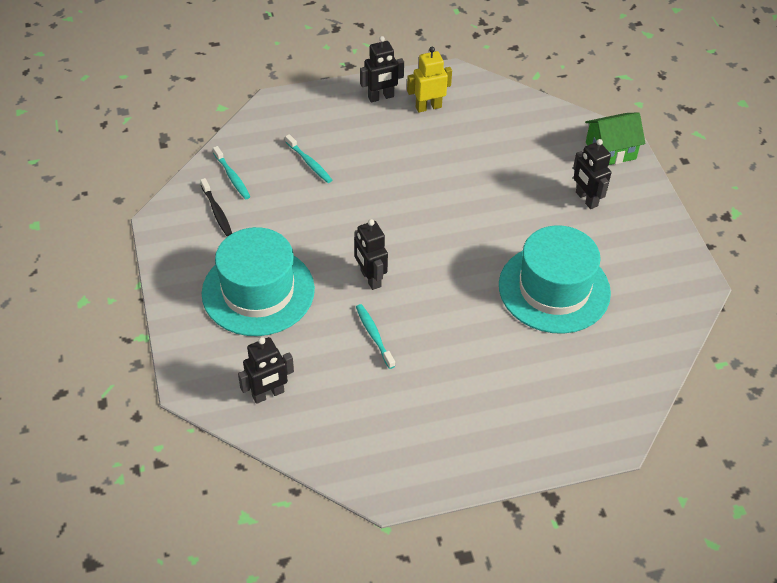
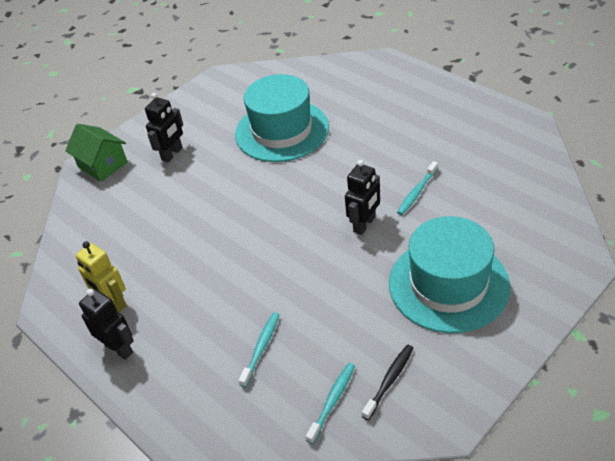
camera: 115 degrees left, 5 degrees down
(268, 394) = (532, 216): black robot -> none

